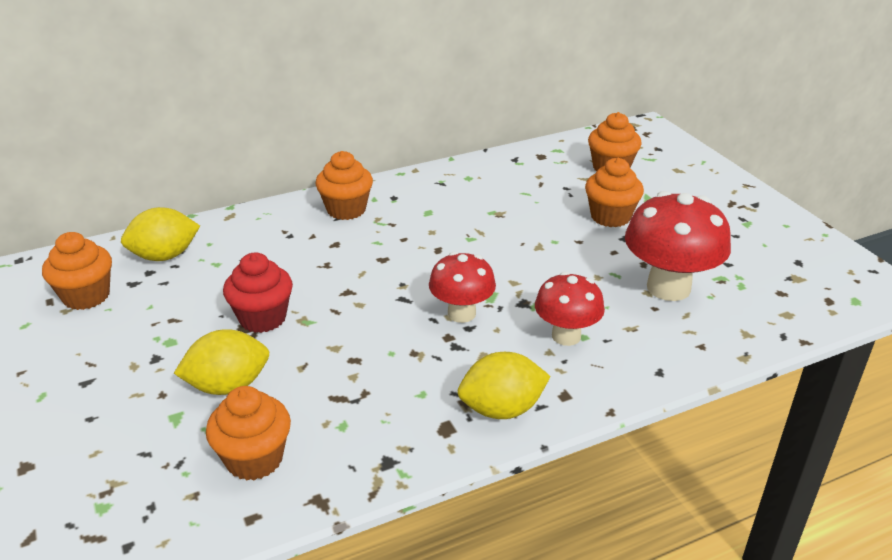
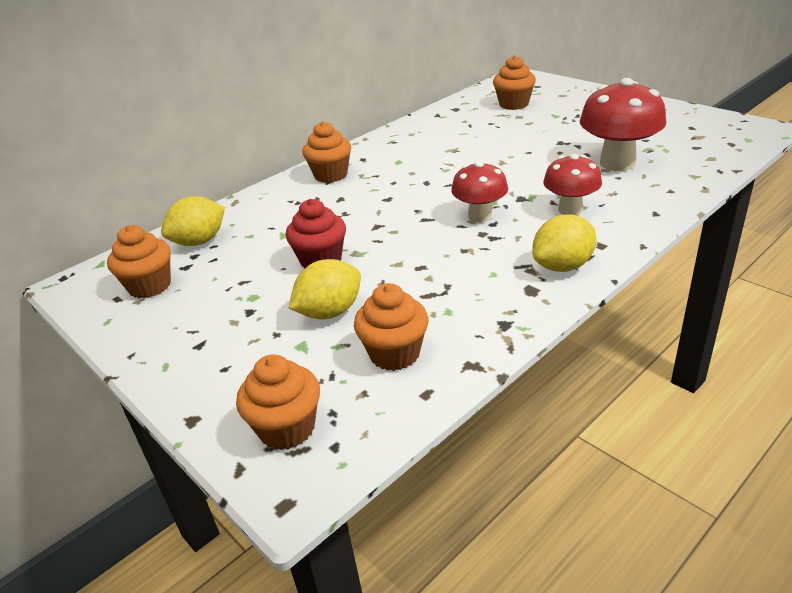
camera: 15 degrees left, 0 degrees up
(610, 217) = (539, 132): orange cupcake -> orange cupcake (287, 428)

